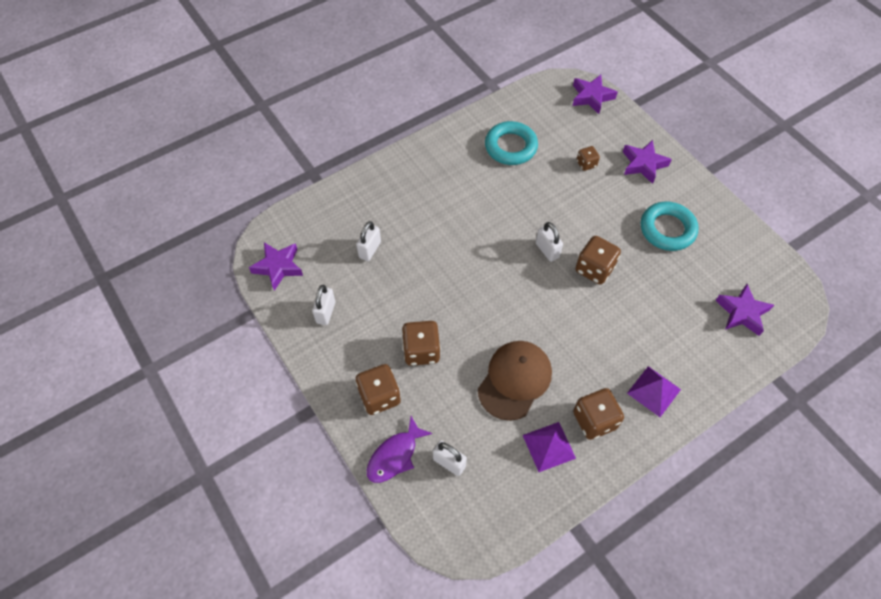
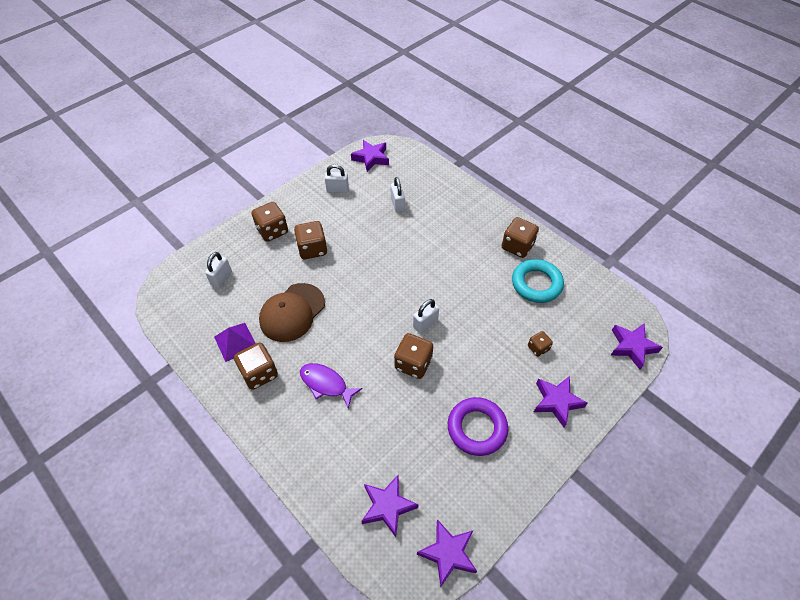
camera: 80 degrees right, 5 degrees down
(370, 250) = (397, 205): white padlock -> white padlock turned 60 degrees clockwise
(395, 456) = (227, 246): purple fish -> purple fish (326, 384)
(459, 151) = (517, 246): none -> brown dice
(514, 380) = (292, 312): brown cap -> brown cap turned 105 degrees clockwise
(654, 391) = (290, 420): purple pyramid -> none
(667, 229) = (477, 428): turquoise ring -> purple ring
(781, 273) = (448, 553): none -> purple star

